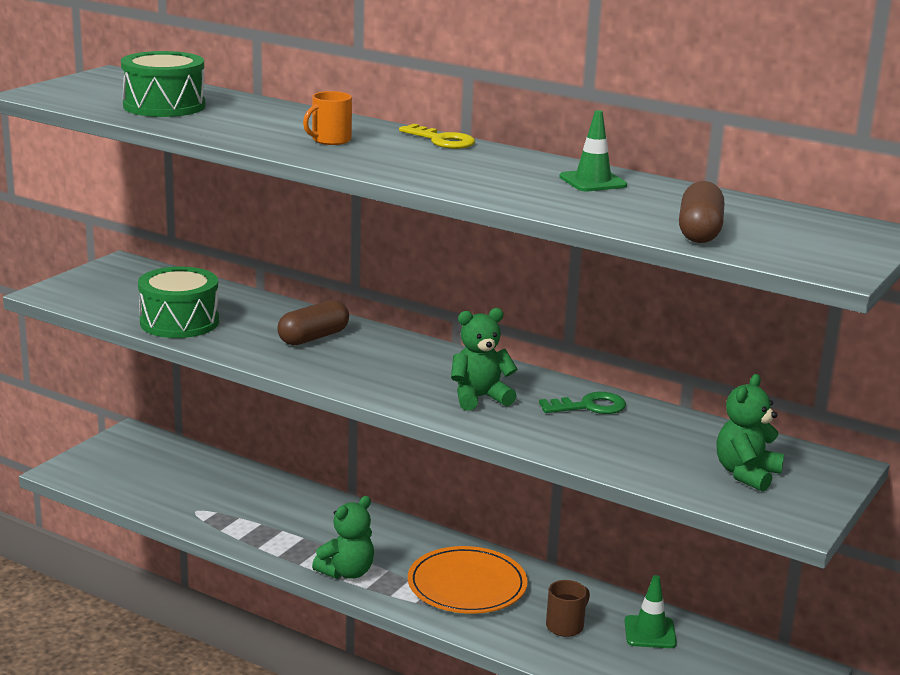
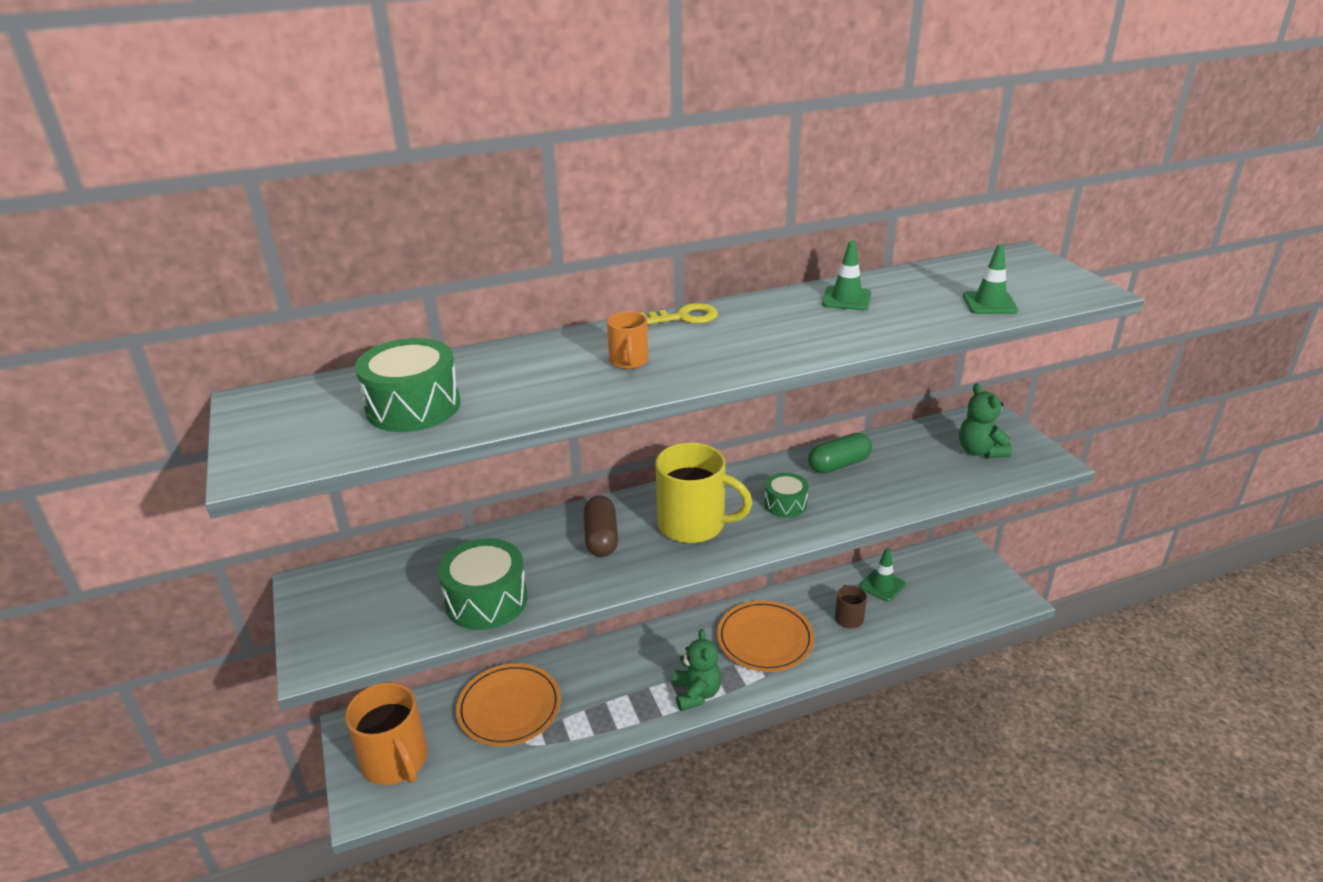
camera: 50 degrees left, 10 degrees up
(117, 465) = (396, 761): none -> orange mug
(224, 489) = (509, 707): none -> orange plate
(386, 367) = (694, 525): none -> yellow mug
(479, 398) = (785, 504): green teddy bear -> green drum
(589, 406) = (839, 465): green key -> green capsule
(699, 231) = (989, 303): brown capsule -> green traffic cone

